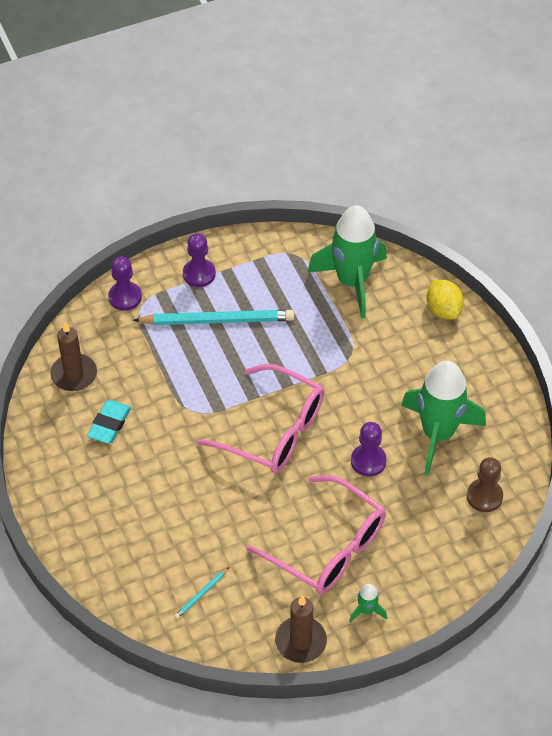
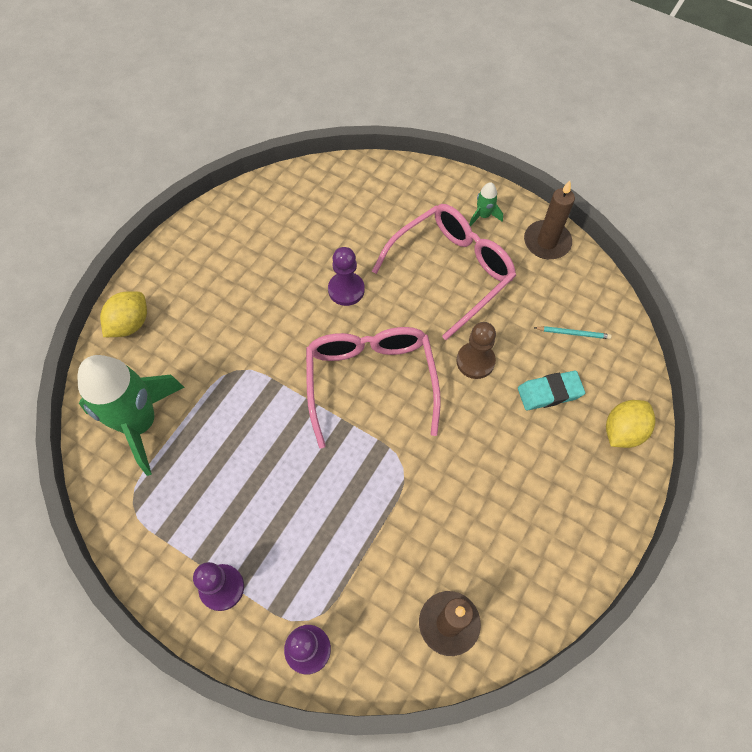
camera: 125 degrees left, 10 degrees up
(98, 566) = (623, 431): none -> yellow lemon
(109, 424) = (478, 536): turquoise eraser -> turquoise eraser (549, 393)
(218, 320) = (274, 521): turquoise pencil -> none
(328, 547) = (452, 271): pink glasses -> pink glasses turned 45 degrees clockwise
(438, 434) = (279, 256): green rocket -> none
(484, 496) = (318, 195): brown pawn -> brown pawn (475, 361)

